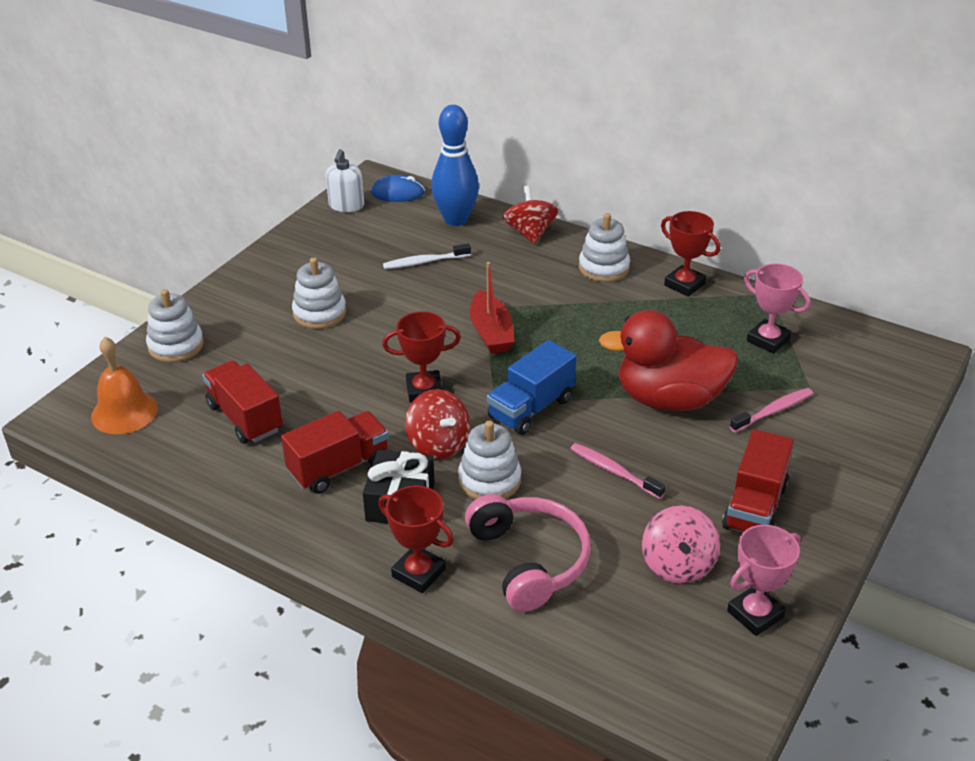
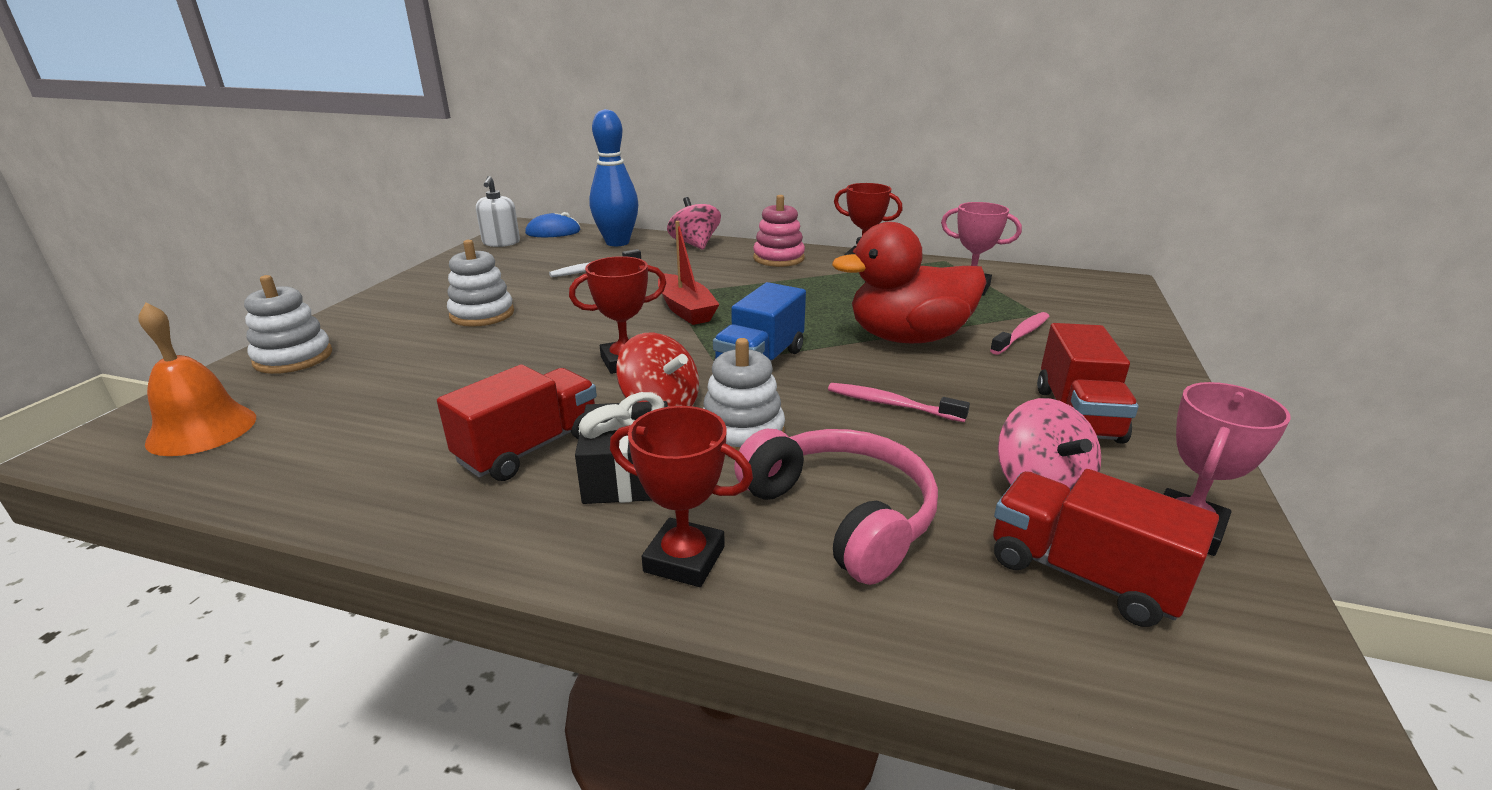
camera: 15 degrees left, 10 degrees down
(245, 418) = (388, 414): red truck -> red truck (1083, 574)
(530, 233) = (695, 244): red spinning top -> pink spinning top
(604, 268) = (778, 258): white stacking toy -> pink stacking toy

